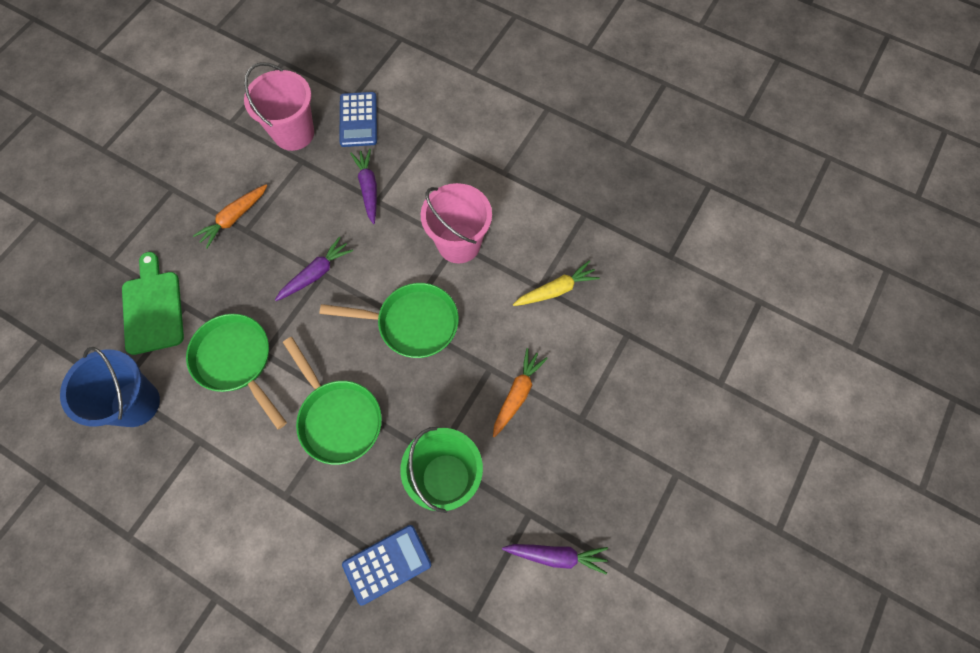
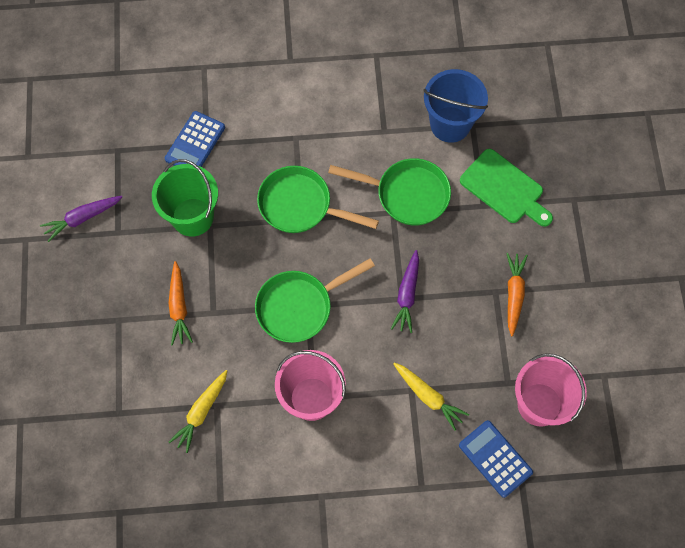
camera: 145 degrees right, 0 degrees up
(368, 188) = (428, 397): purple carrot -> yellow carrot

